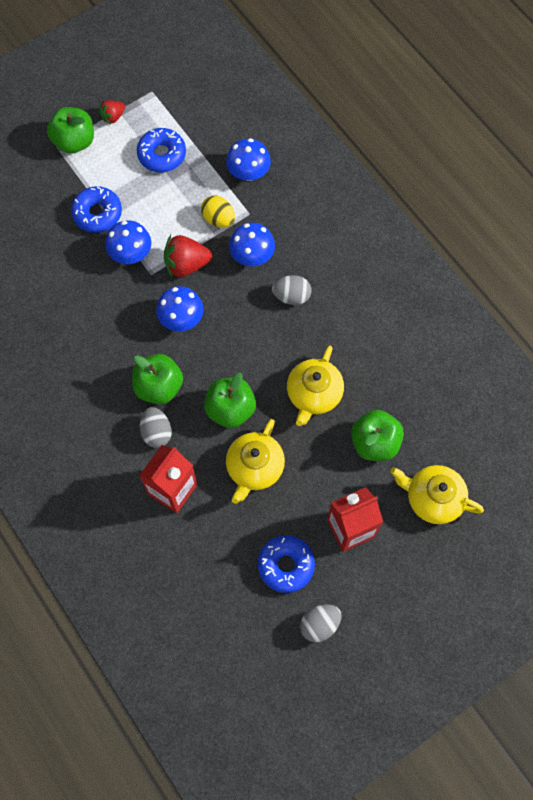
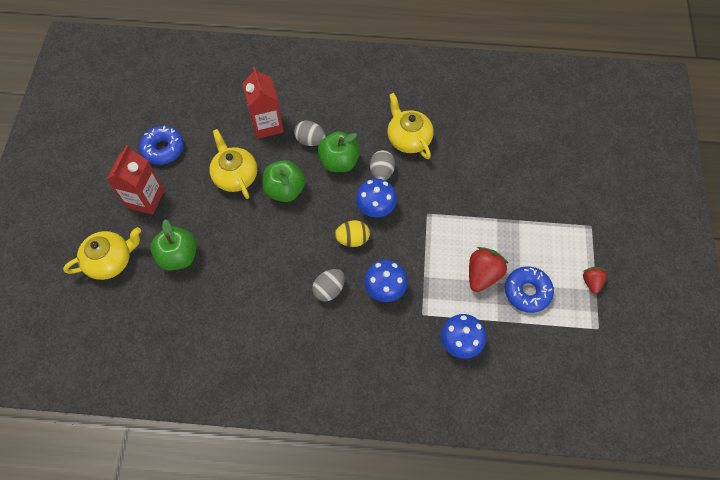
camera: 130 degrees right, 5 degrees down
(74, 142) = (586, 240): green apple -> none
(97, 213) = (506, 214): blue donut -> none
(131, 254) = (454, 212): blue mushroom -> none
(186, 265) = (415, 240): red strawberry -> red strawberry (483, 275)
(218, 219) = (435, 289): yellow egg -> yellow egg (352, 239)
(313, 394) = (246, 246): yellow teapot -> yellow teapot (408, 138)
(319, 624) = (115, 141): grey egg -> grey egg (381, 172)

